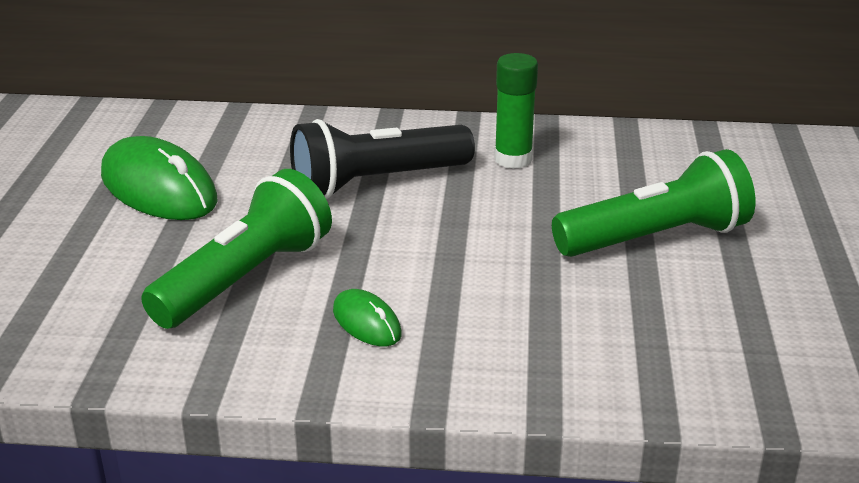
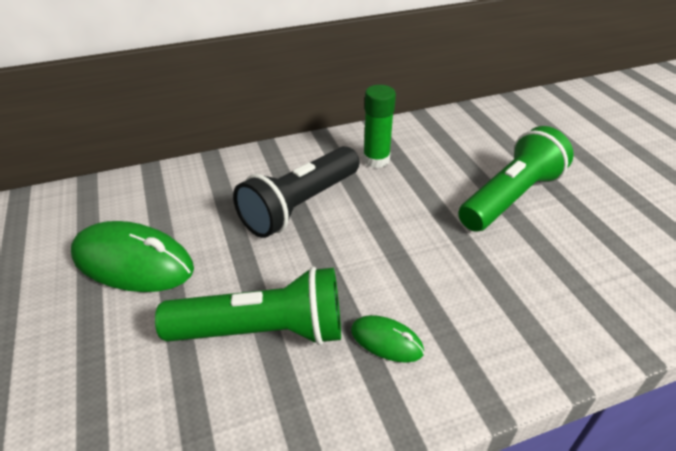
camera: 25 degrees left, 10 degrees up
(245, 278) = (263, 330): green flashlight -> green flashlight turned 75 degrees clockwise

